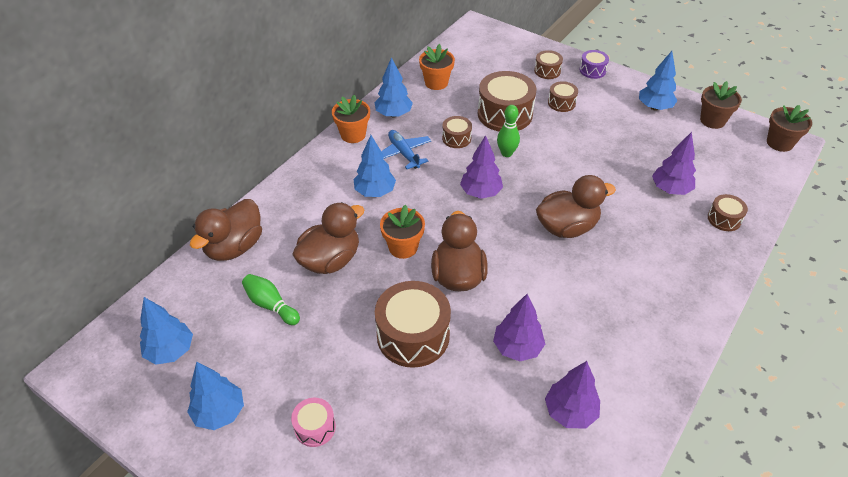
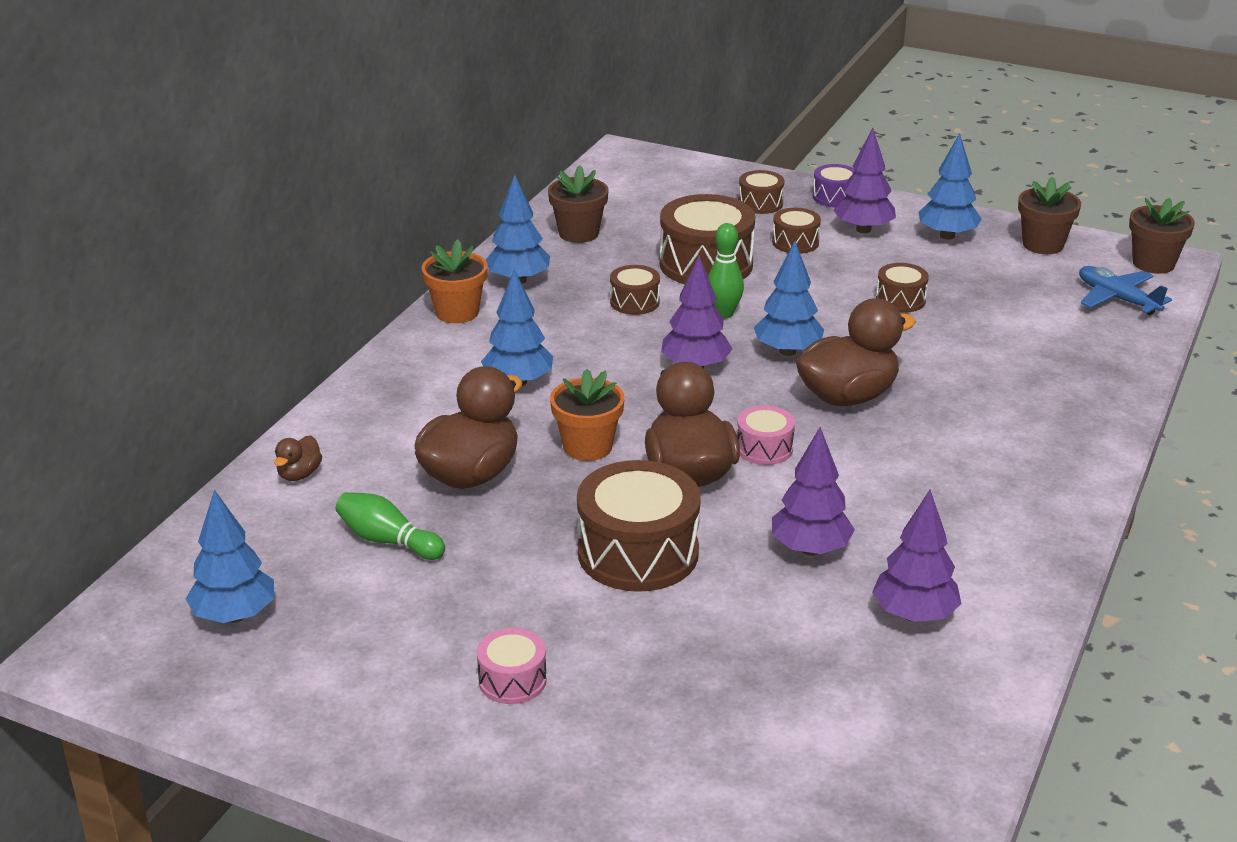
camera: 10 degrees left, 15 degrees down
(219, 412) = (346, 681): blue tree -> blue tree (787, 351)
(234, 247) = (299, 474): brown duck -> brown duck, size x0.46
(404, 153) = (552, 329): blue plane -> blue plane (1117, 299)
(436, 83) = (578, 233): orange flower pot -> brown flower pot
(507, 262) = (764, 448): none -> pink drum
(670, 189) = (998, 335): purple tree -> purple tree (863, 230)
(724, 219) = (1091, 363): brown drum -> brown drum (900, 300)

